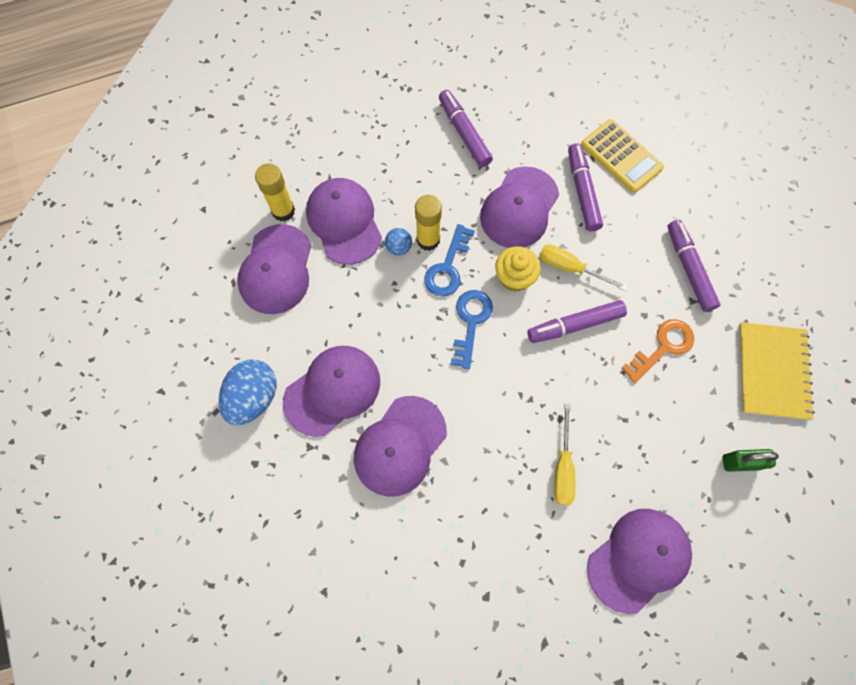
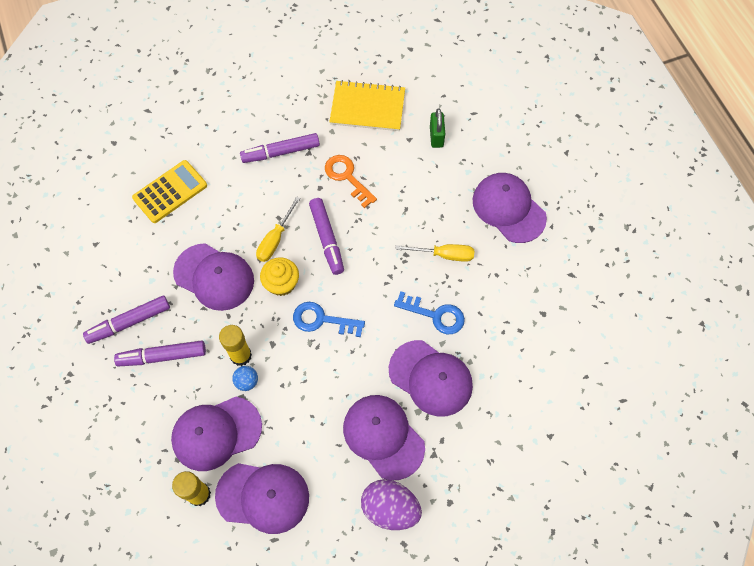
camera: 90 degrees left, 5 degrees down
(254, 397) = (390, 508): blue egg -> purple egg
(447, 267) = (269, 338): blue key -> blue key (435, 315)
(582, 191) = (202, 225): purple marker -> purple marker (162, 356)

